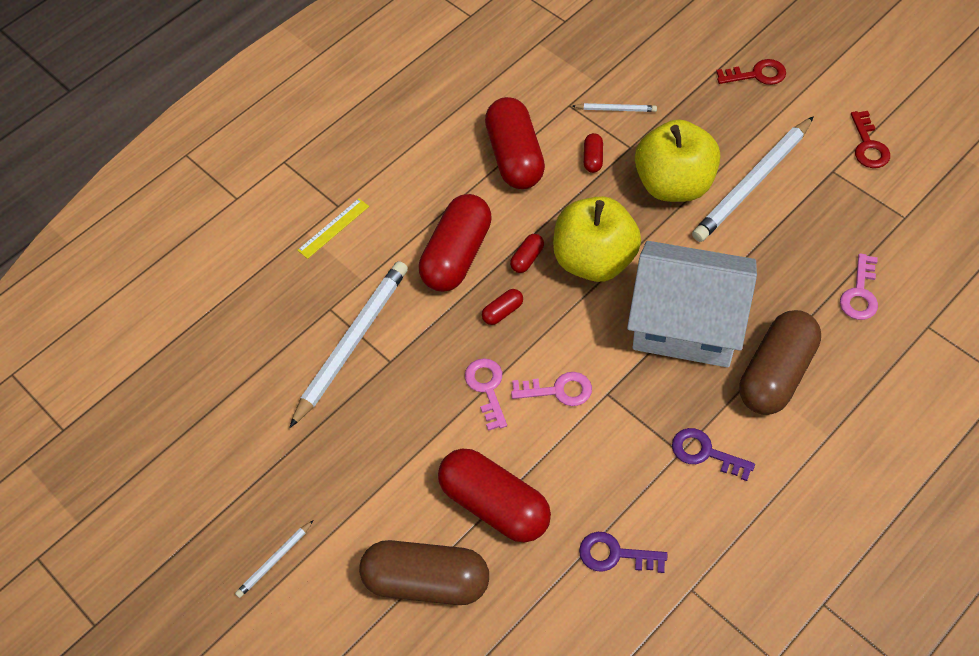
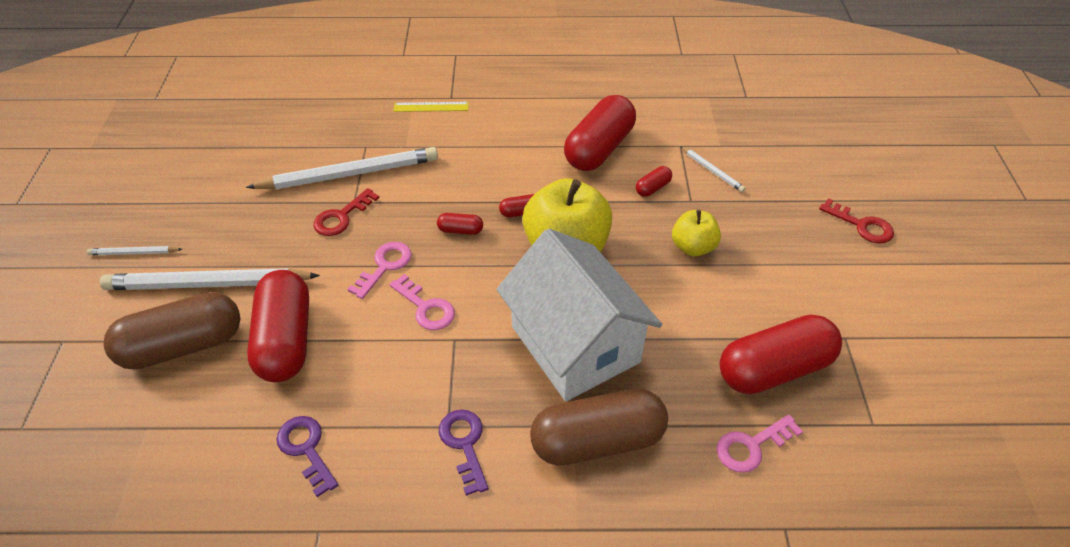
camera: 40 degrees right, 10 degrees down
(427, 581) = (183, 345): brown capsule -> brown capsule turned 75 degrees counterclockwise
(457, 255) = (480, 176): red capsule -> red capsule (774, 369)
(674, 184) = (693, 247): yellow apple -> yellow apple, size x0.54
(752, 183) = (760, 293): white pencil -> white pencil (208, 284)
(868, 146) = (905, 344): red key -> red key (341, 217)

